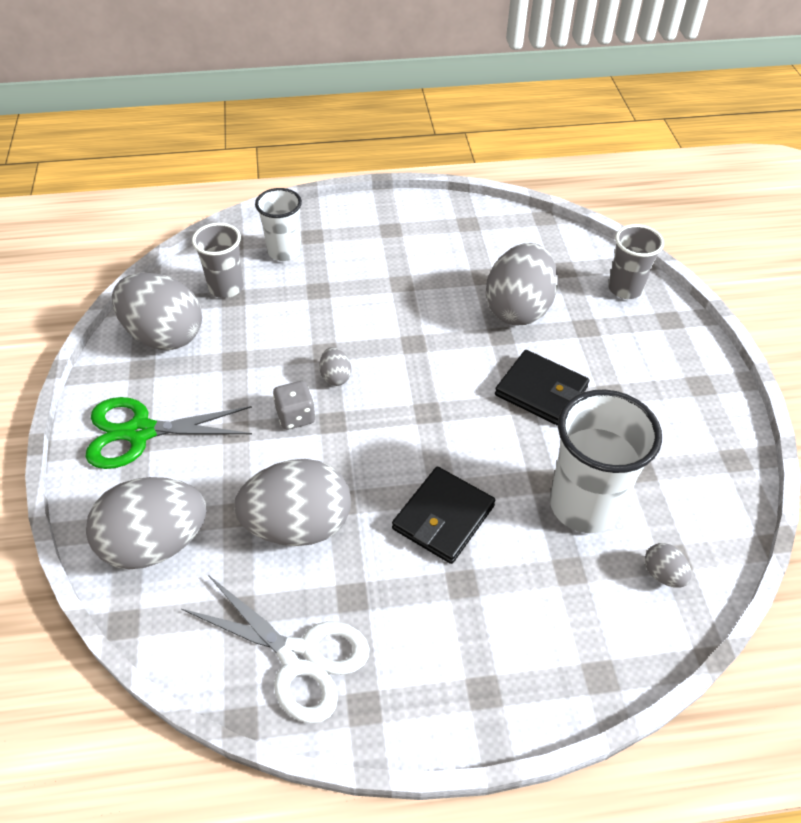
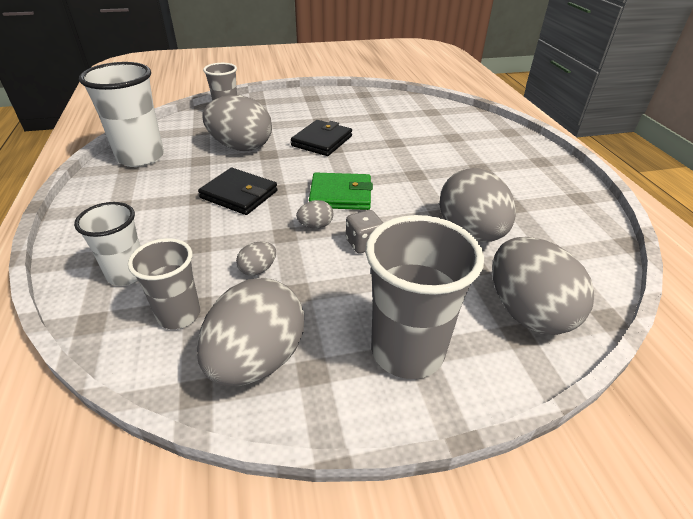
camera: 95 degrees left, 10 degrees down
(140, 432) = (407, 351): green scissors -> grey cup
(299, 657) = (569, 223): white scissors -> none
(396, 403) = (340, 195): none -> green wallet
(443, 517) = (436, 174): black wallet -> black wallet (239, 194)
(584, 505) = (408, 131): white cup -> white cup (141, 157)
(663, 574) = (443, 114): grey egg -> grey egg (258, 269)

